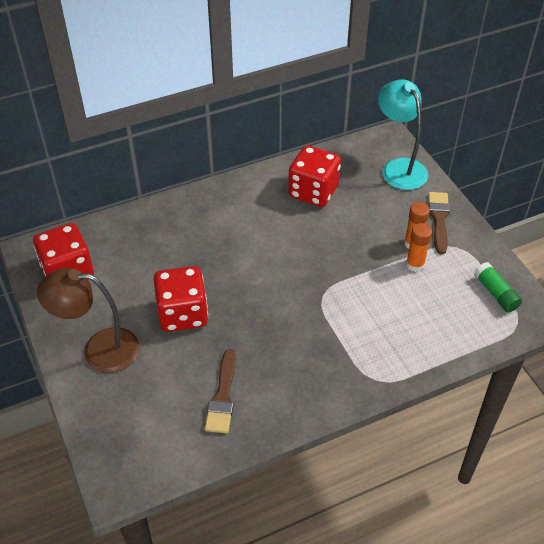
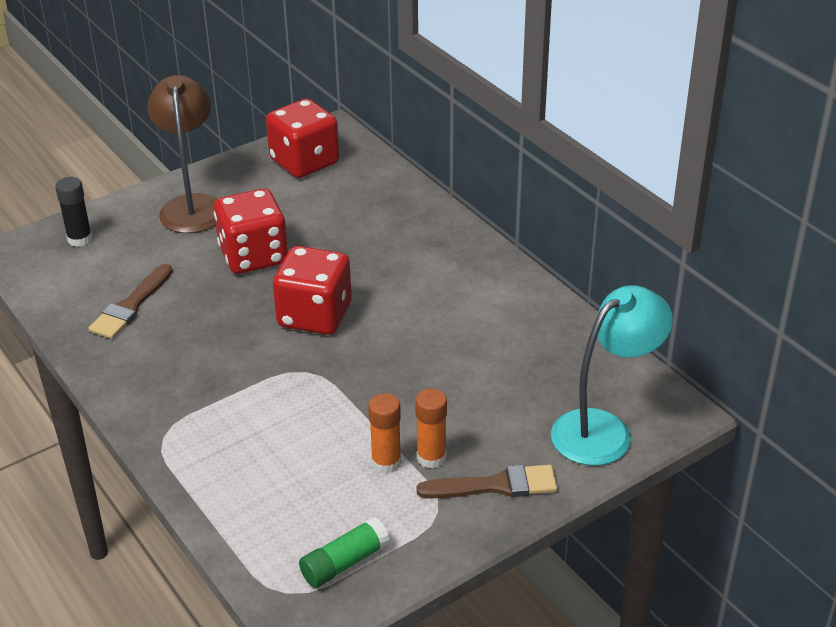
camera: 80 degrees right, 10 degrees down
(118, 433) = (80, 239): none -> black glue stick
(223, 396) = (131, 306): brown brush -> brown brush turned 60 degrees counterclockwise
(313, 191) = (511, 340): red dice -> red dice (314, 315)

